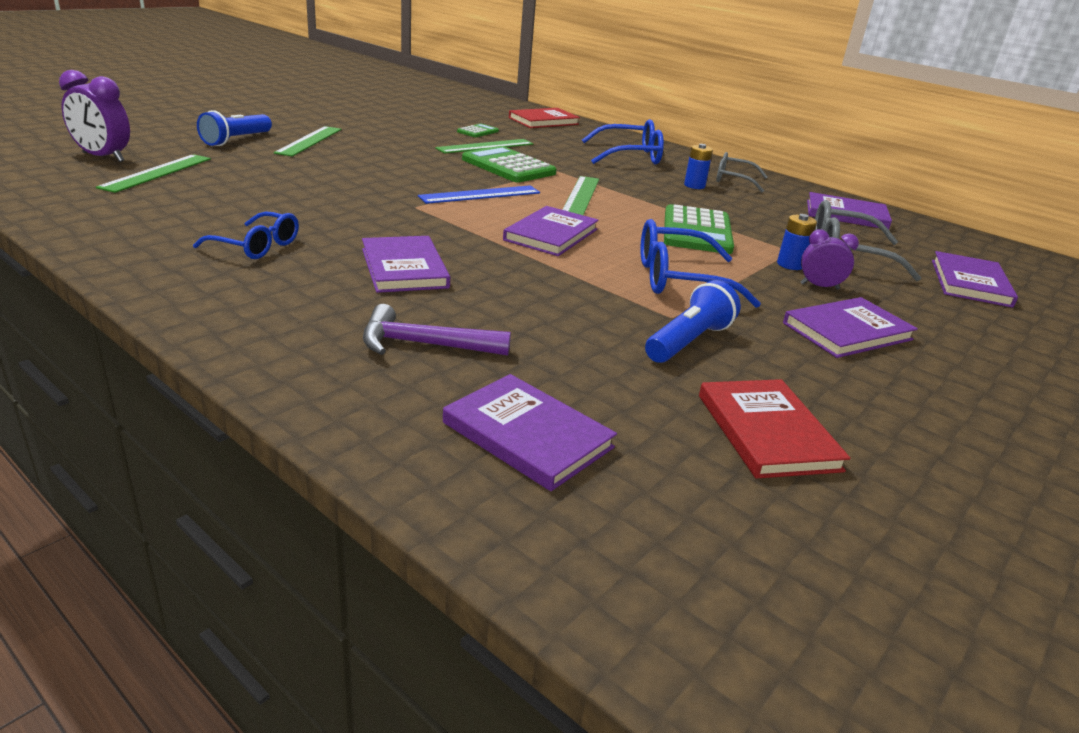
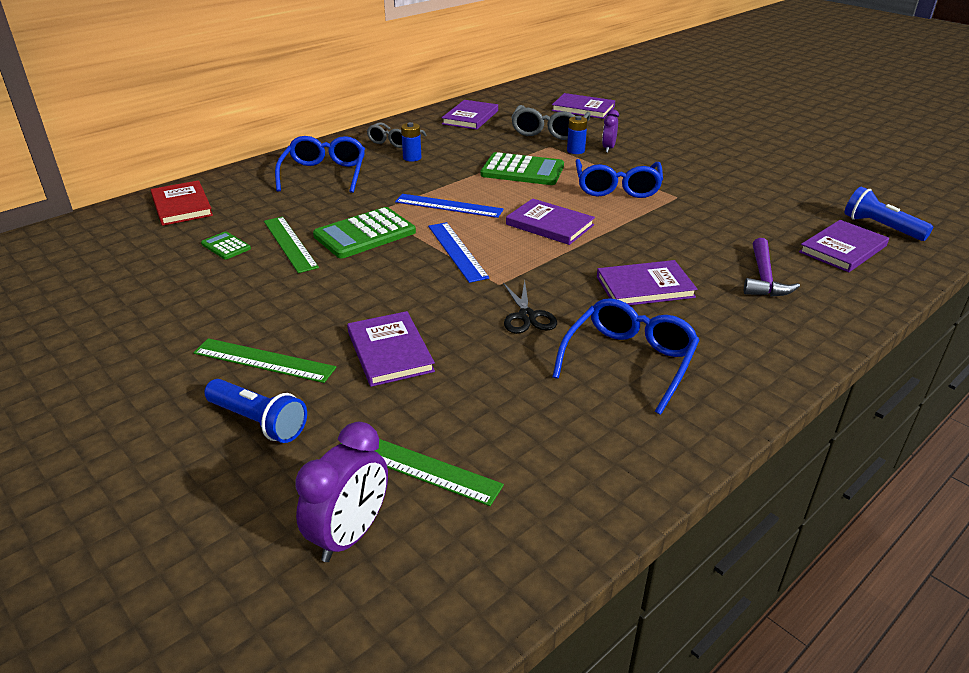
camera: 80 degrees left, 5 degrees up
(257, 246) = (629, 361): blue glasses -> blue glasses, size x1.52
(351, 213) = (527, 316): none -> black scissors
(580, 195) = (448, 206): green ruler -> blue ruler
(688, 341) = (708, 196): blue flashlight -> blue flashlight (880, 227)
(767, 432) = (795, 190): red book -> none
(847, 331) = (669, 152): purple book -> purple book (390, 351)

